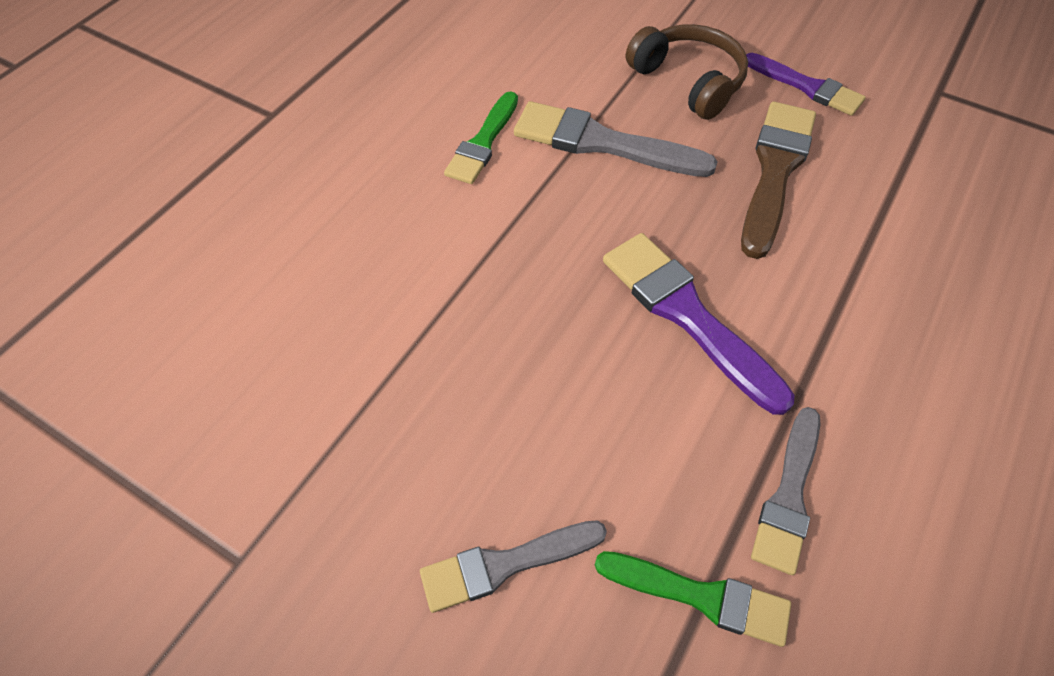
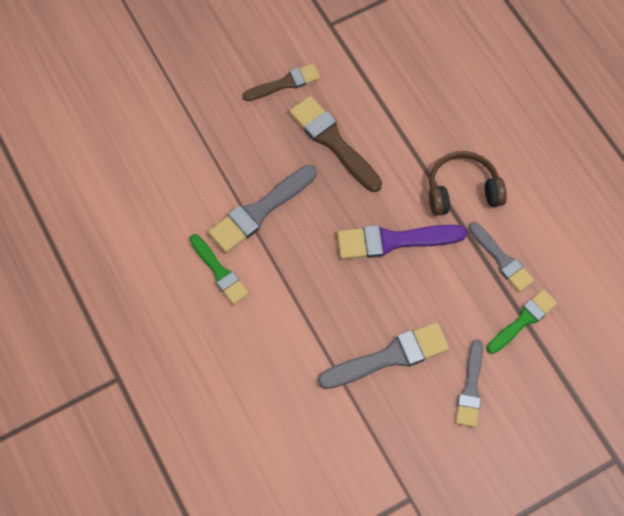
camera: 60 degrees left, 10 degrees up
(485, 403) = (389, 357): none -> grey brush
(688, 81) = (241, 138): brown headphones -> brown headphones (462, 190)
(807, 87) = (285, 83): purple brush -> brown brush

